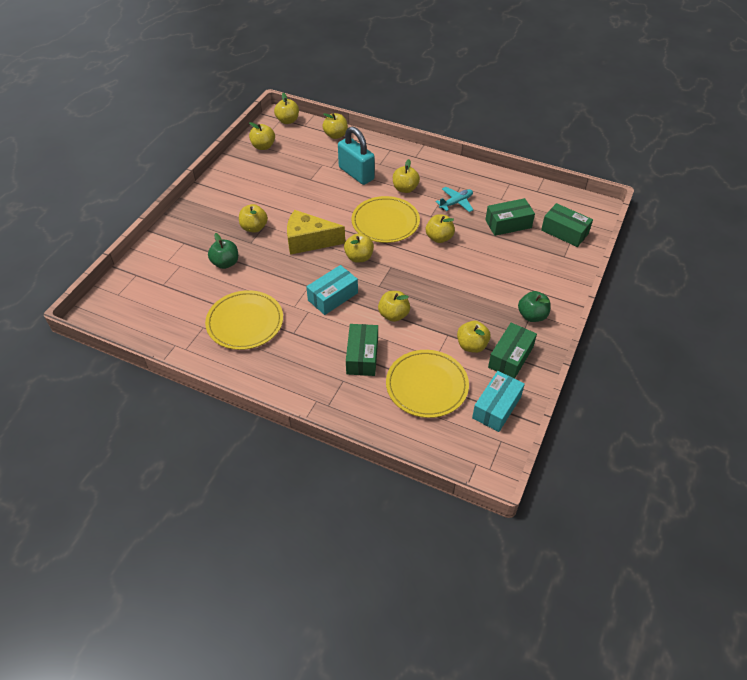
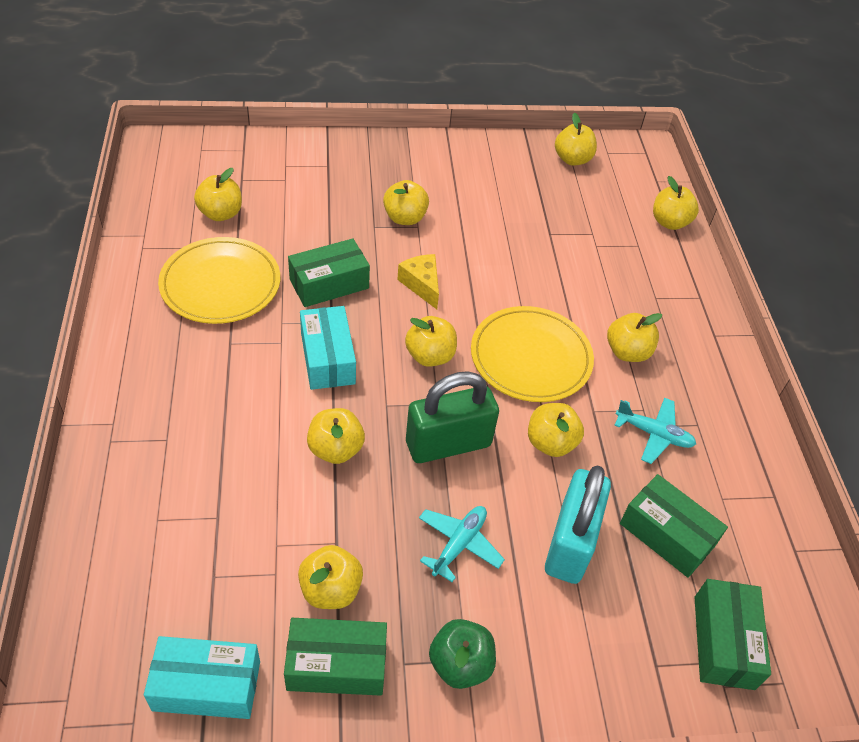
camera: 55 degrees right, 0 degrees up
(225, 263) = (317, 219): green apple -> none
(287, 121) = (649, 160): yellow apple -> yellow apple (221, 213)
(309, 241) = (421, 285): yellow cheese -> yellow cheese, size x0.59
(333, 296) = (327, 358): turquoise box -> turquoise box turned 60 degrees clockwise
(356, 173) = (608, 279): turquoise padlock -> turquoise padlock (570, 543)
(362, 356) = (226, 443): green box -> green box (329, 284)
(417, 273) = (448, 444): none -> green padlock
(427, 385) = (207, 556): yellow plate -> none
(474, 292) = (459, 544): none -> turquoise plane

